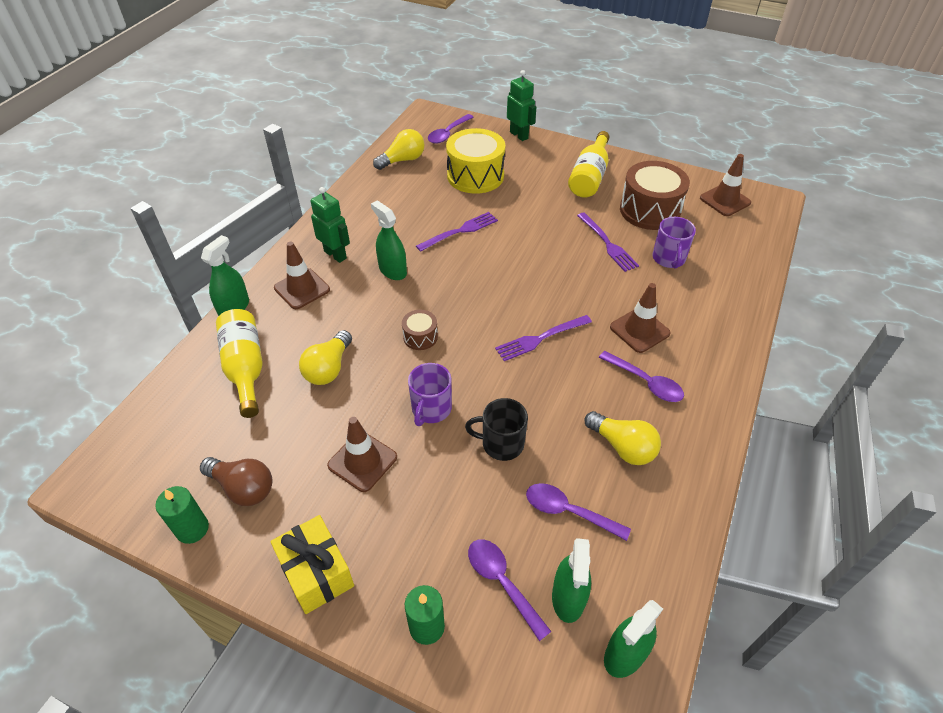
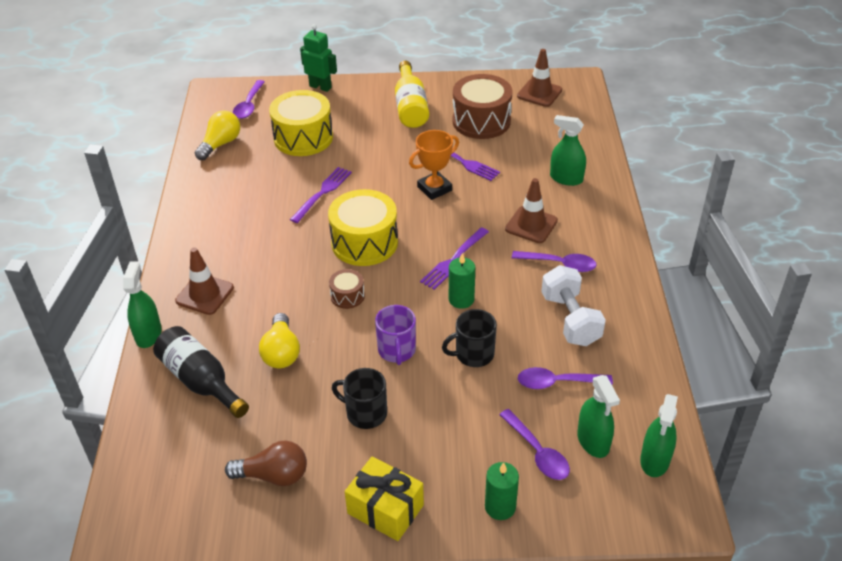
camera: 25 degrees left, 5 degrees down
(192, 529) = (251, 524): green candle -> green candle (461, 299)
(245, 368) = (200, 381): yellow bottle -> black bottle
(335, 255) = (216, 253): green robot -> none
(362, 461) = (365, 413): brown traffic cone -> black mug
(392, 270) = (282, 248): green spray bottle -> green spray bottle (566, 178)
(468, 291) = (364, 242): none -> yellow drum
(502, 582) = (538, 452): purple spoon -> purple spoon turned 150 degrees counterclockwise
(565, 261) = (434, 189): none -> orange trophy
(623, 447) = (570, 319): yellow light bulb -> white dumbbell
(668, 258) = (521, 158): purple mug -> none

